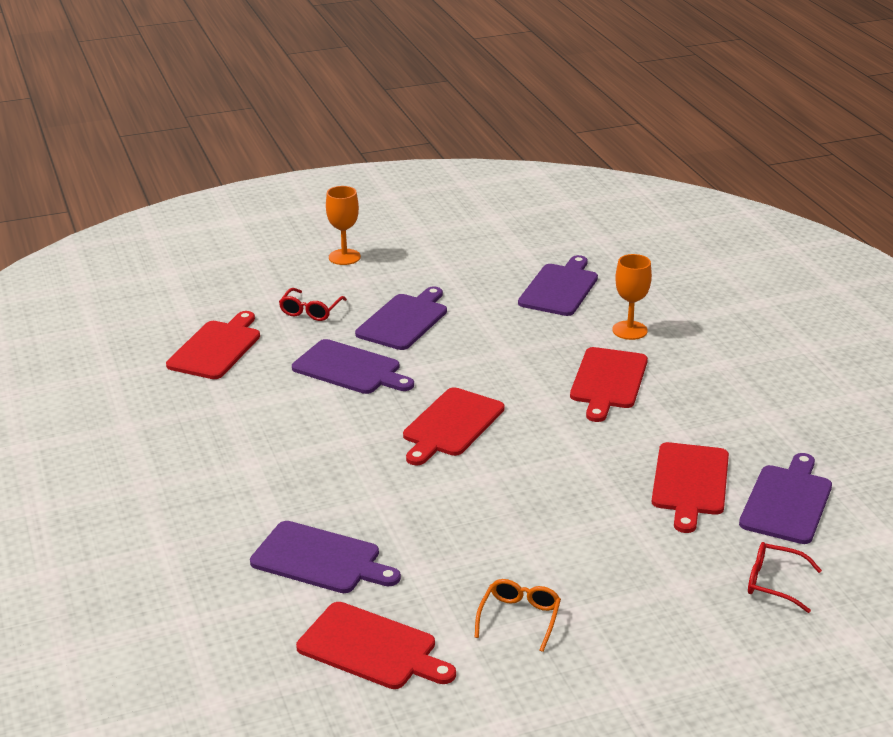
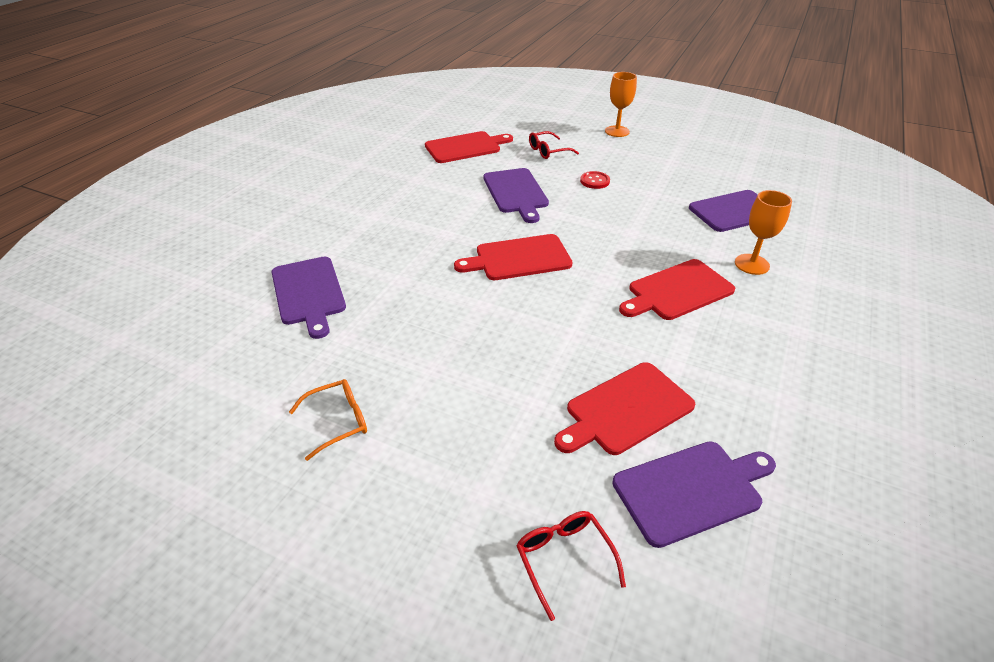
camera: 45 degrees right, 10 degrees up
(372, 648) = (233, 370): red cutting board -> none
(404, 320) = (594, 181): purple cutting board -> red button

